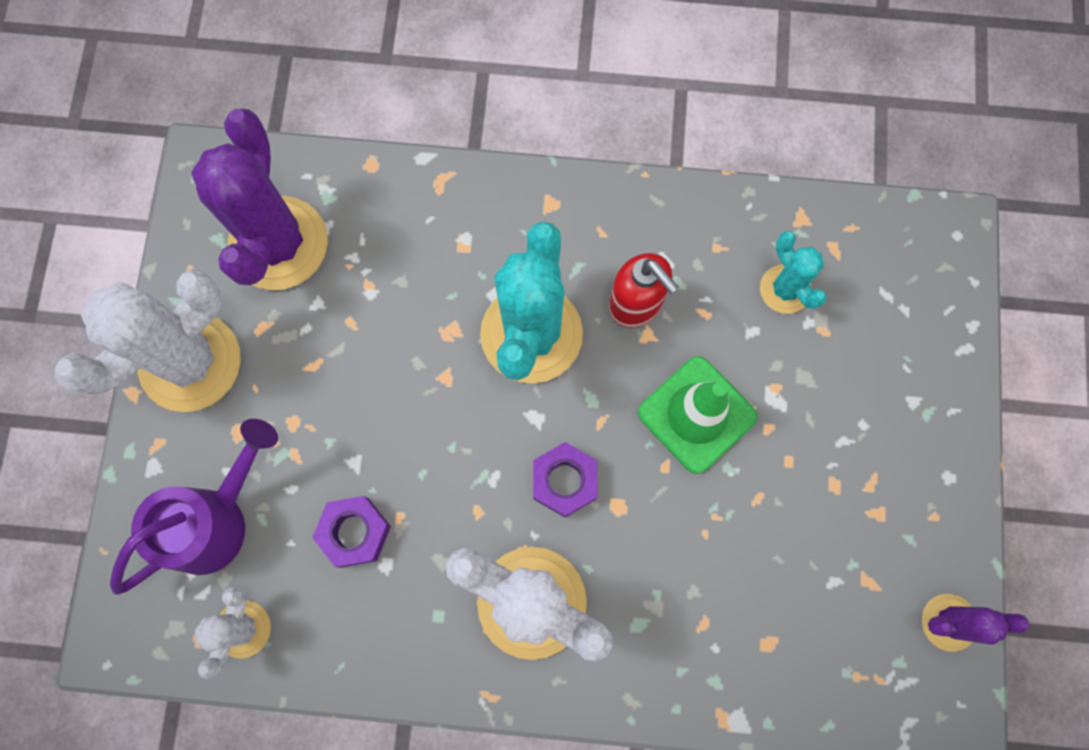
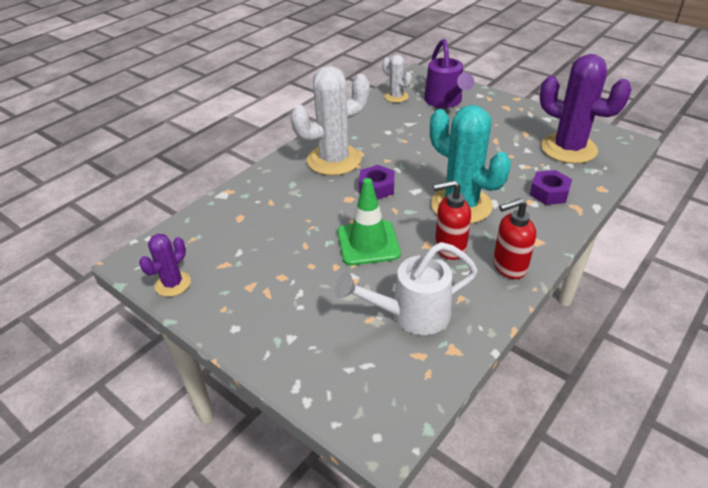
camera: 125 degrees right, 35 degrees down
(190, 362) = (521, 113): white cactus -> none
(354, 532) = (409, 128): purple nut -> purple nut (549, 193)
(625, 217) = (509, 267): none -> red soap dispenser
(785, 289) = (410, 315): turquoise cactus -> white watering can

